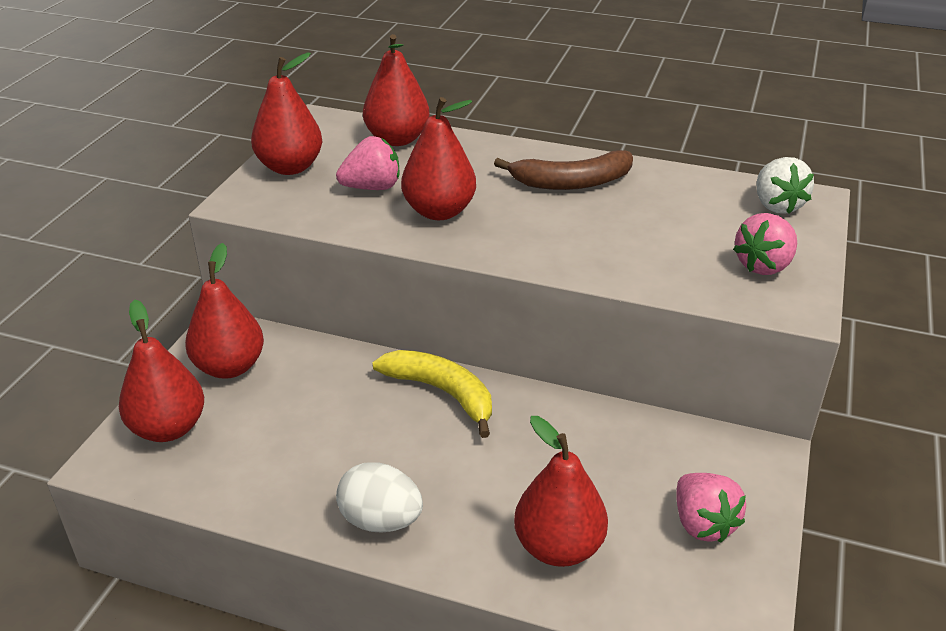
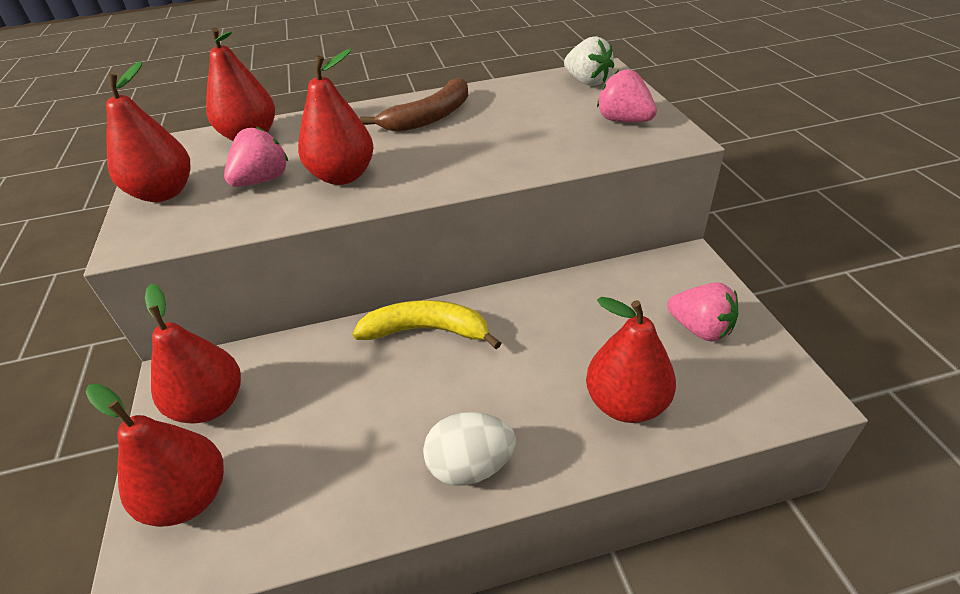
camera: 30 degrees left, 5 degrees up
(764, 265) = (623, 120): pink strawberry -> pink strawberry turned 120 degrees clockwise

